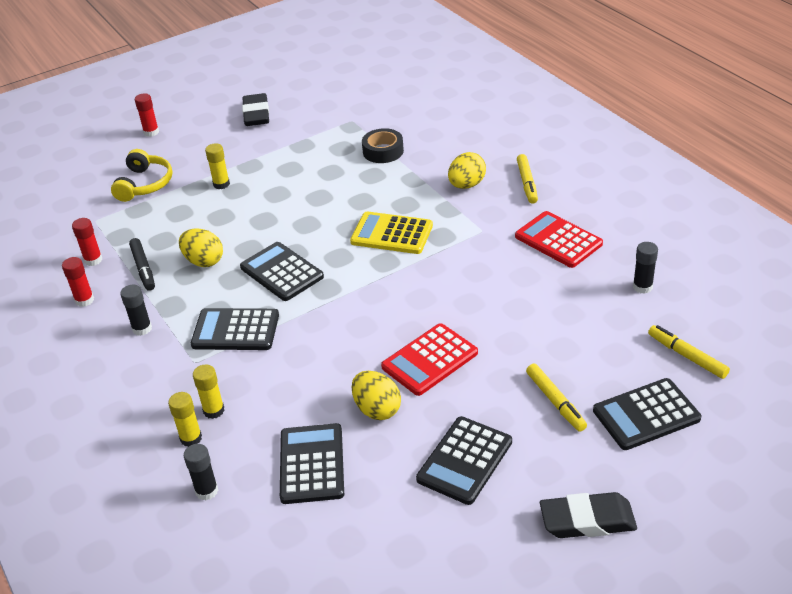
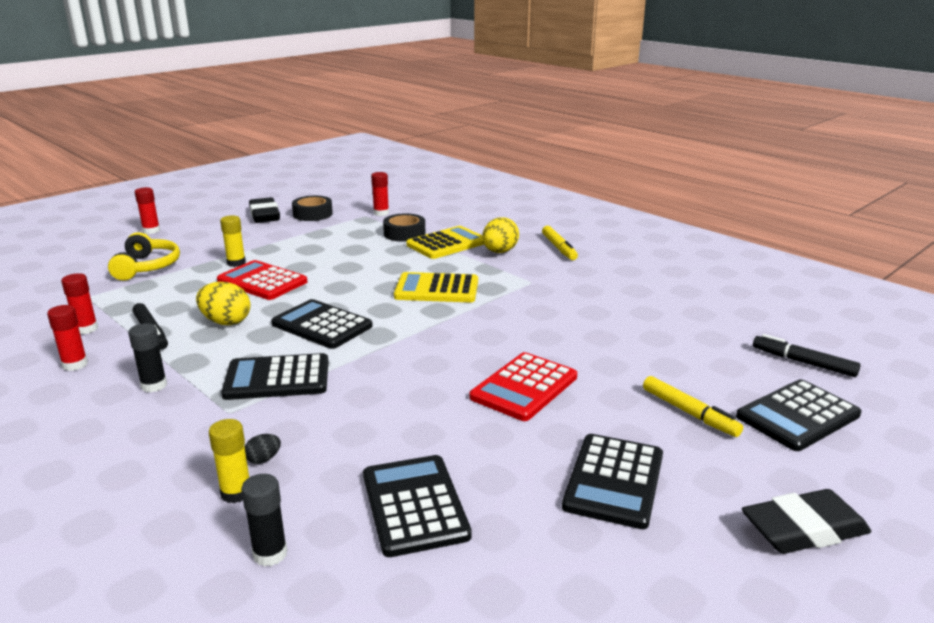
camera: 15 degrees left, 15 degrees down
(214, 410) = (263, 459): yellow glue stick -> black egg
(302, 115) = (312, 214): none -> black tape
(368, 117) = (381, 213): none -> red glue stick
(377, 409) = (480, 439): yellow egg -> none
(419, 169) = (446, 244): none -> yellow calculator
(558, 240) = (613, 284): red calculator -> red calculator (262, 281)
(642, 287) = (719, 313): black glue stick -> none
(687, 356) = (803, 362): yellow marker -> black marker

